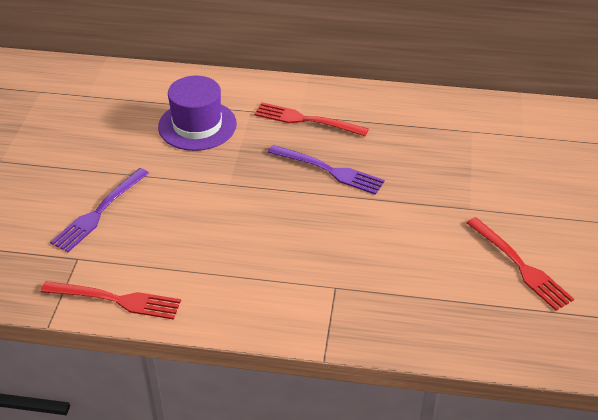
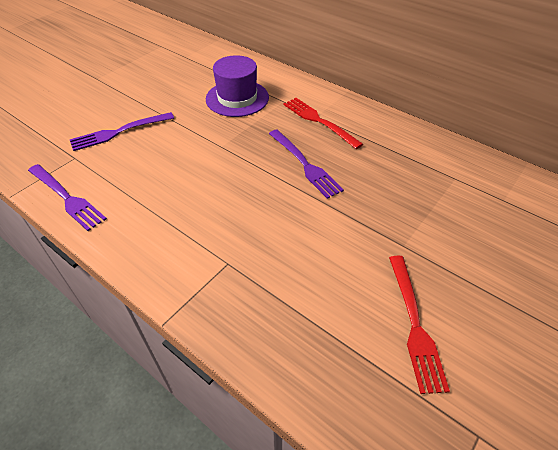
camera: 30 degrees right, 5 degrees up
(116, 300) = (67, 198): red fork -> purple fork

